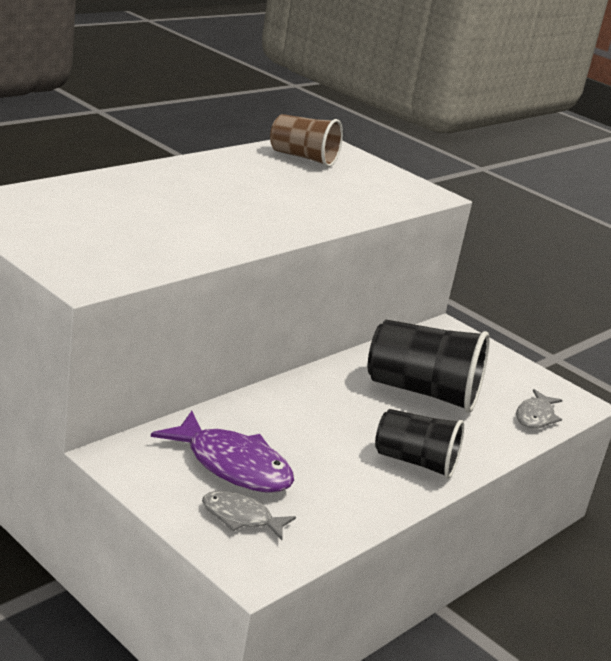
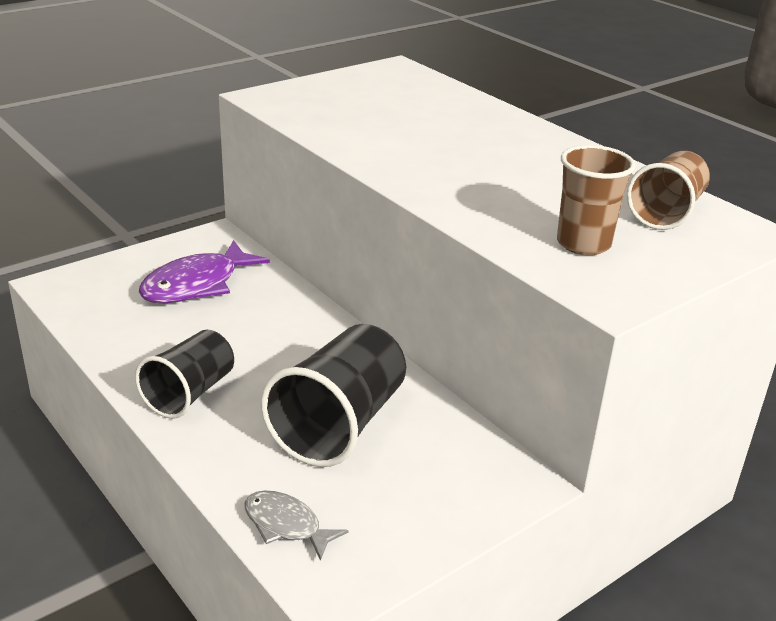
camera: 100 degrees right, 5 degrees up
(241, 517) = (121, 283): grey fish -> none
(365, 189) = (583, 244): none -> brown cup

